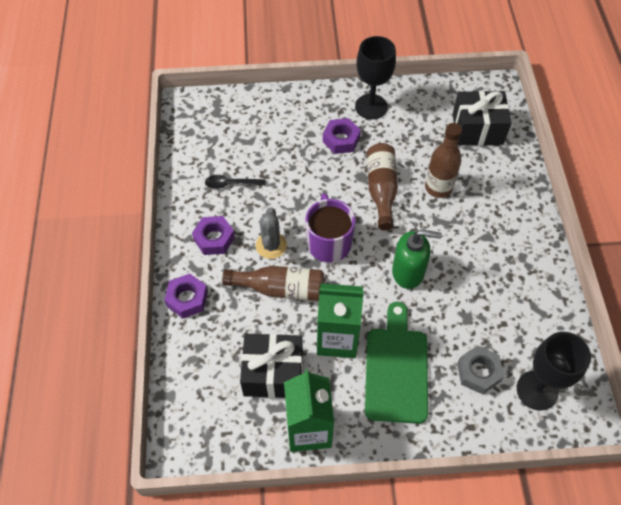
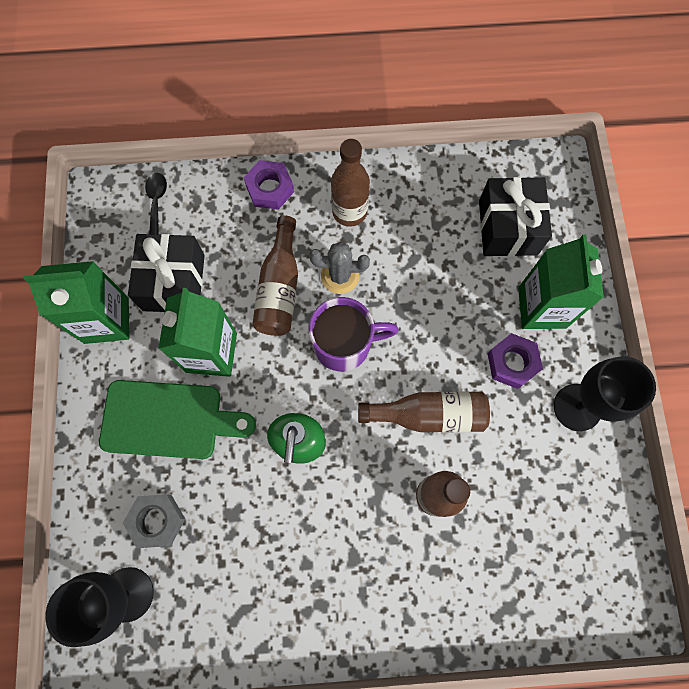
camera: 90 degrees right, 15 degrees up
(214, 239) = (349, 212): purple nut -> brown bottle
(231, 184) = (431, 226): black spoon -> black spoon (156, 204)
(299, 121) = (542, 307): none -> green carton
(477, 129) = (548, 567): black gift -> black gift (508, 227)

